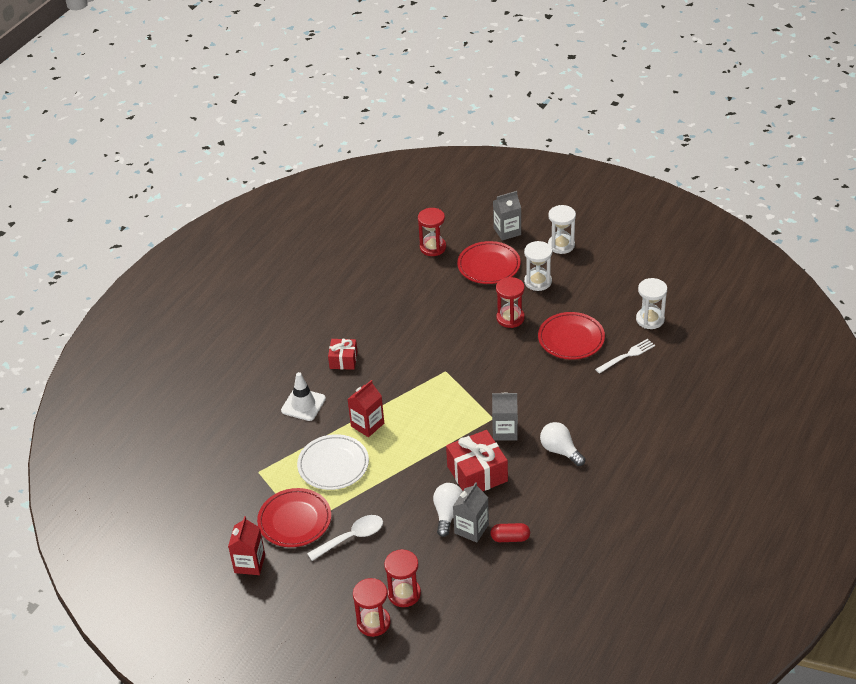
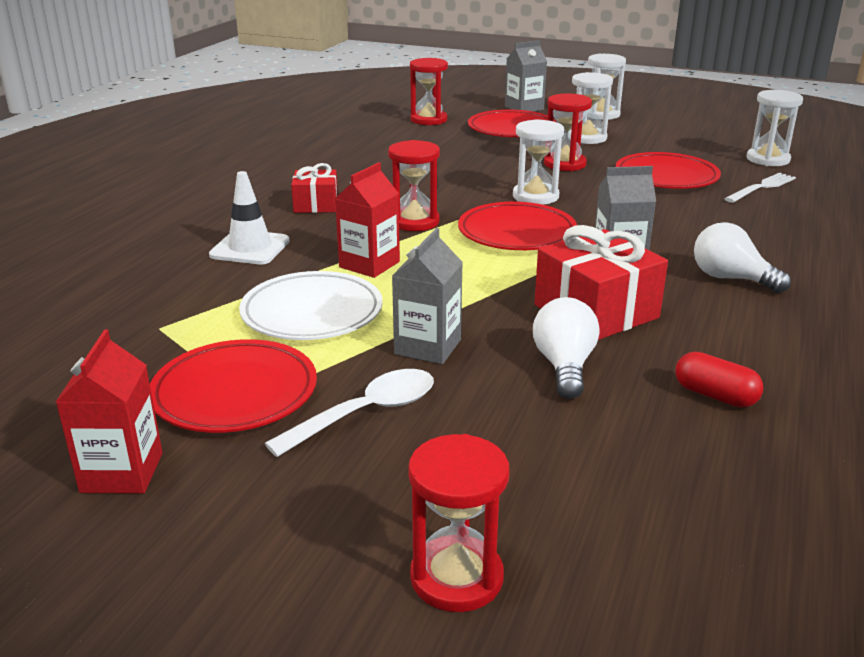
camera: 10 degrees left, 15 degrees down
(404, 593) = (518, 508): red hourglass -> red hourglass (414, 222)
(456, 398) = (517, 233): none -> red plate
(471, 529) = (624, 386): grey carton -> grey carton (428, 347)
(479, 358) = (535, 196): none -> white hourglass
(510, 538) = (715, 395): red capsule -> red capsule turned 45 degrees clockwise

